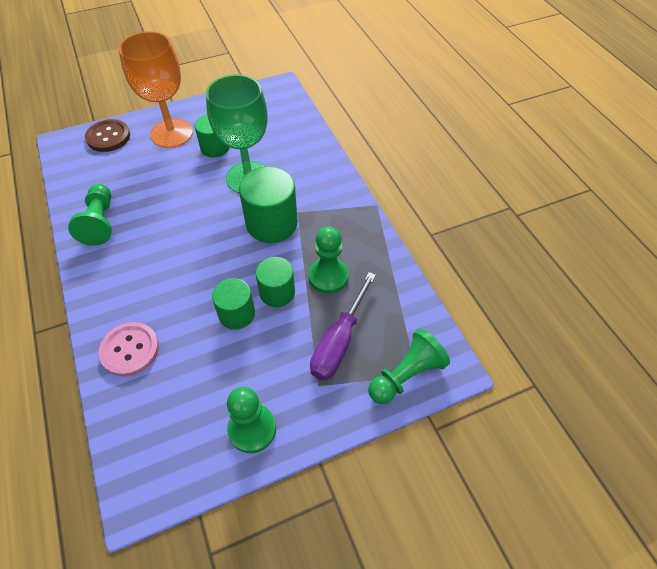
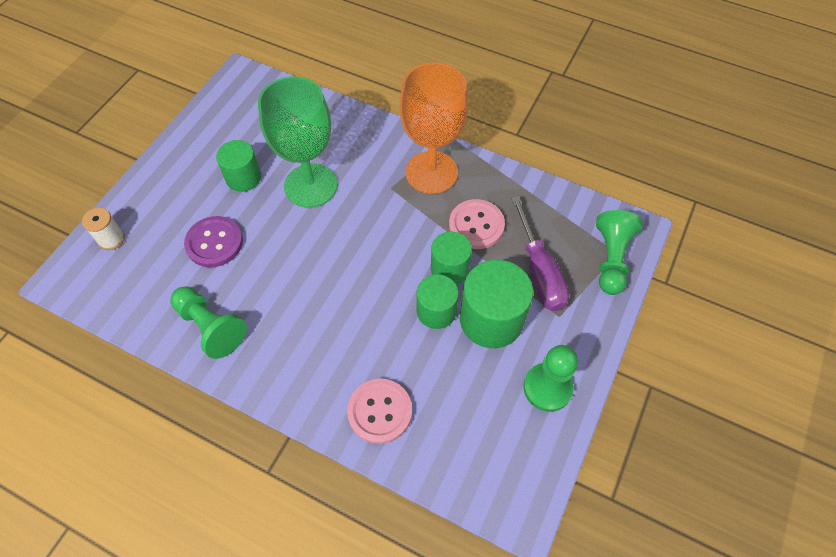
camera: 40 degrees left, 5 degrees up
(108, 137) = (111, 239): brown button -> white spool
(156, 175) = (214, 243): none -> purple button
(171, 133) = (179, 191): orange goblet -> orange goblet (431, 172)
(271, 223) = (379, 213): green cylinder -> green cylinder (491, 319)
(328, 276) = (476, 225): green pawn -> pink button

